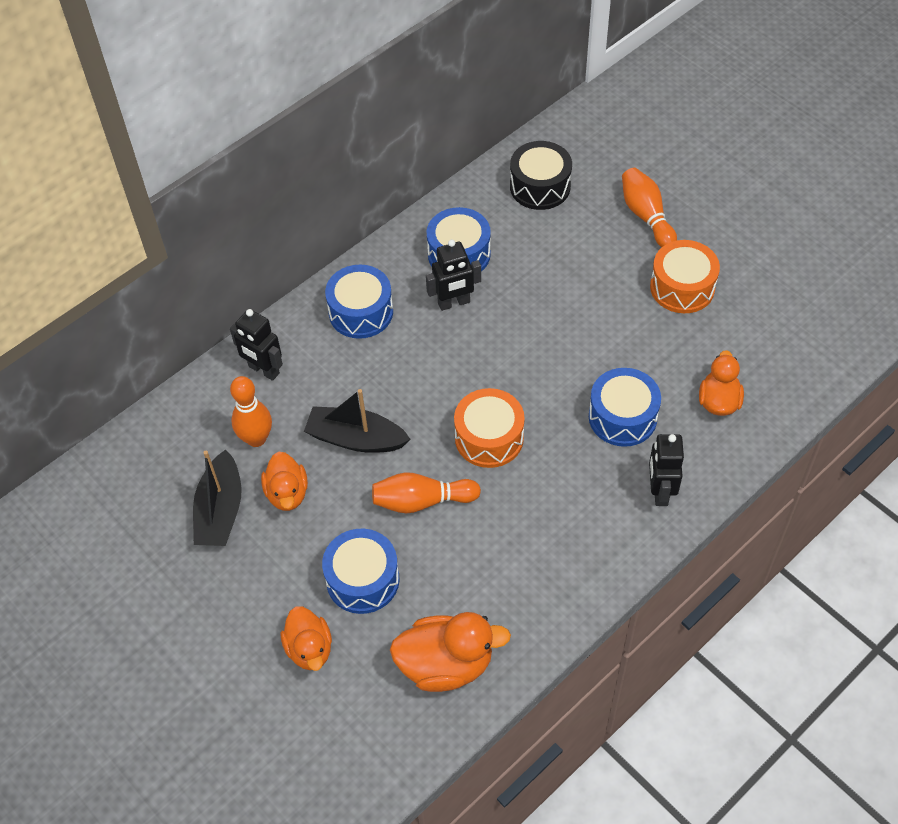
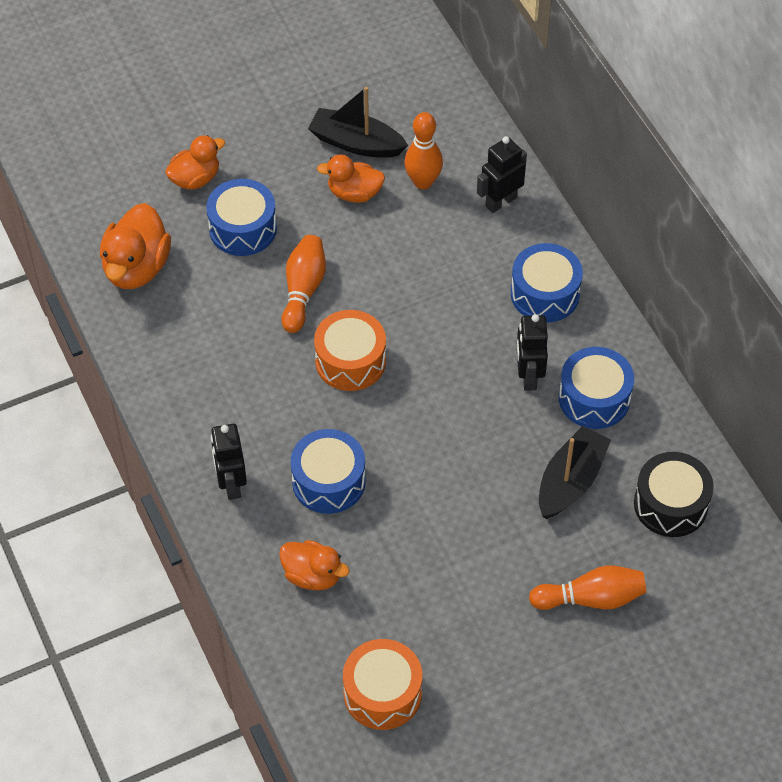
camera: 105 degrees right, 0 degrees up
(309, 649) = (195, 179): orange duck -> orange duck turned 150 degrees clockwise
(356, 439) = (392, 256): black boat -> black boat (570, 481)
(660, 491) = (231, 484): black robot -> black robot turned 120 degrees counterclockwise
(682, 287) = (474, 597): orange drum -> orange drum (382, 693)

